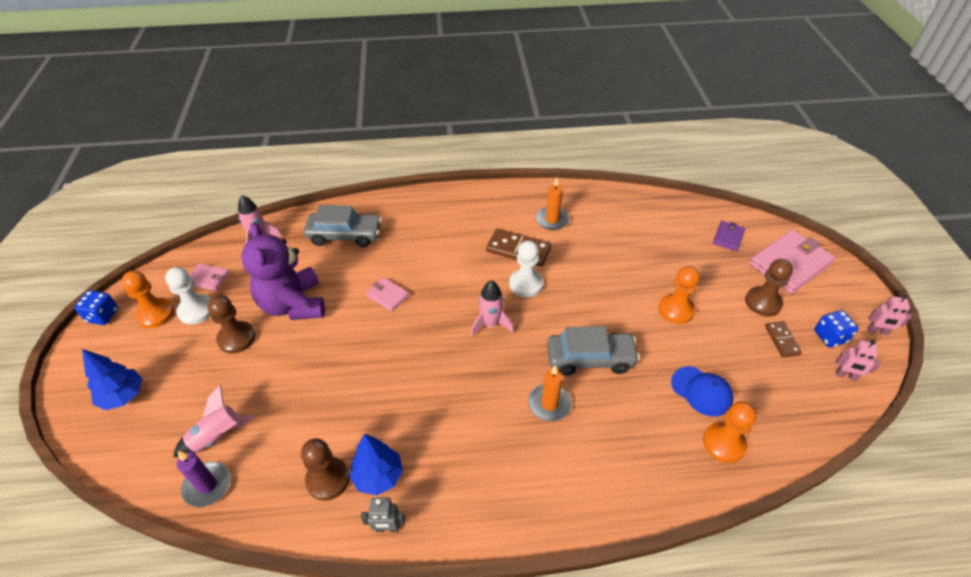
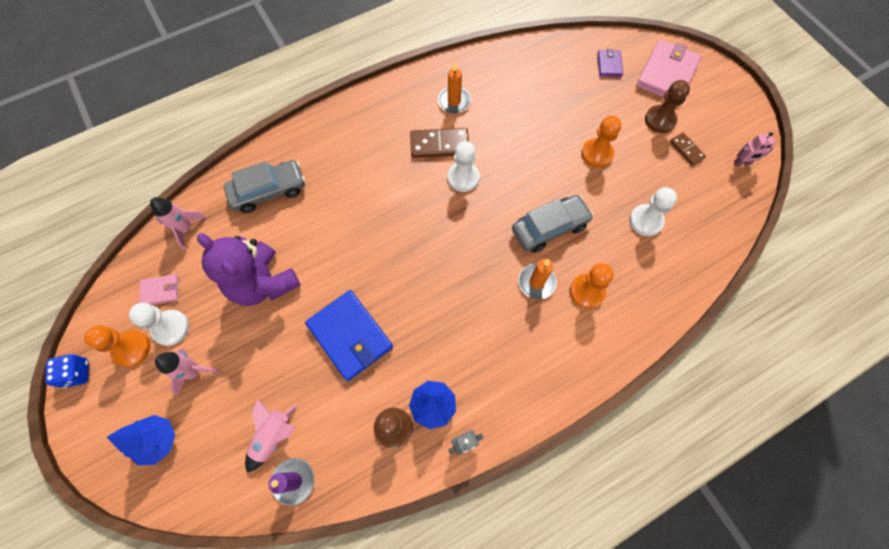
camera: 25 degrees left, 20 degrees up
(236, 338) = (230, 339): brown pawn -> none
(339, 378) = (350, 336): none -> blue wallet
(387, 295) = (346, 238): pink wallet -> none
(491, 324) = (453, 229): pink rocket -> pink rocket (194, 371)
(701, 391) = (645, 221): blue cap -> white pawn
(724, 443) = (678, 258): orange pawn -> orange pawn (587, 291)
(830, 337) = (719, 132): blue dice -> none
(877, 331) = (750, 114): pink robot -> none

